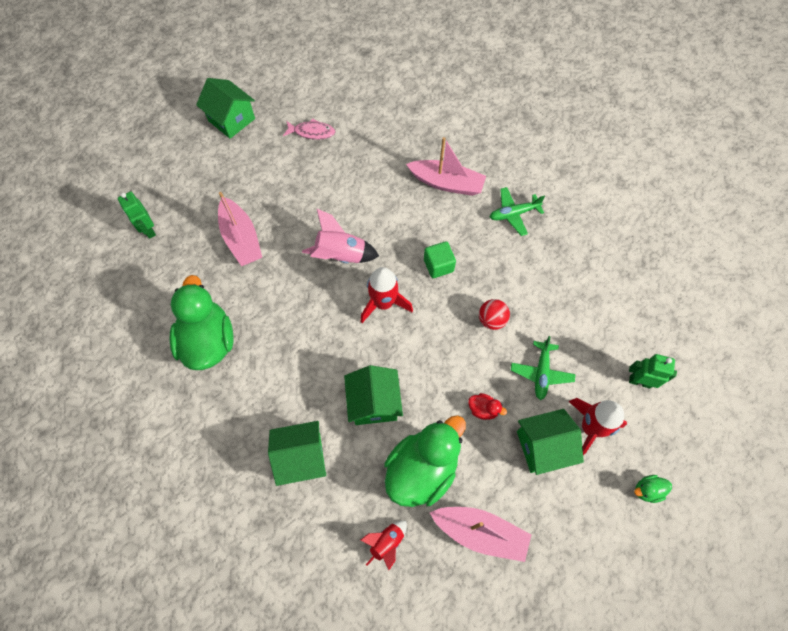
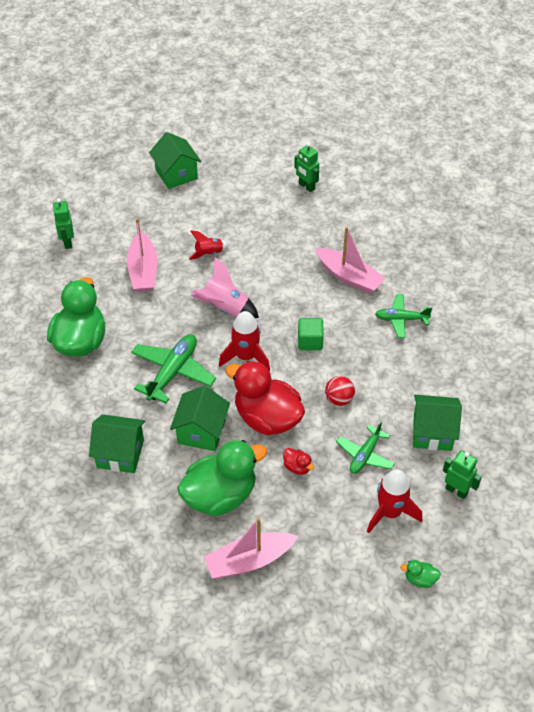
camera: 20 degrees right, 15 degrees down
(312, 132) = (244, 203): pink fish -> none
(318, 345) = (173, 372): none -> green plane
(366, 97) = (306, 186): none -> green robot
(386, 542) = (163, 540): red rocket -> red rocket (209, 253)
(432, 365) = (267, 418): none -> red duck
(480, 532) = (249, 560): pink boat -> pink boat turned 120 degrees clockwise
(543, 446) = (338, 513): green house -> green house (432, 432)

